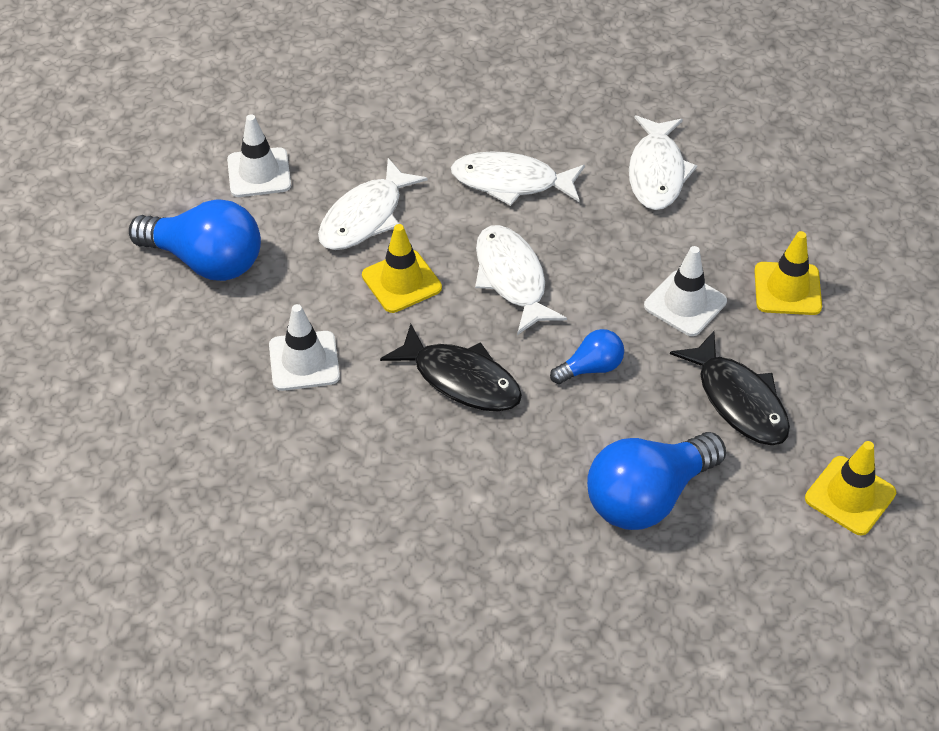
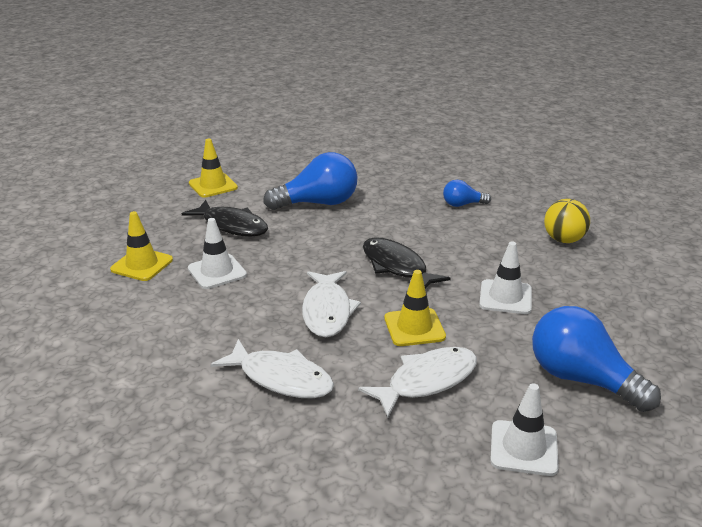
camera: 160 degrees left, 20 degrees down
(233, 513) = (563, 240): none -> yellow ball
(590, 368) = (307, 255): blue light bulb -> blue light bulb (462, 204)
(656, 172) = (151, 356): white fish -> none
(738, 400) = (232, 225): black fish -> black fish turned 135 degrees clockwise

